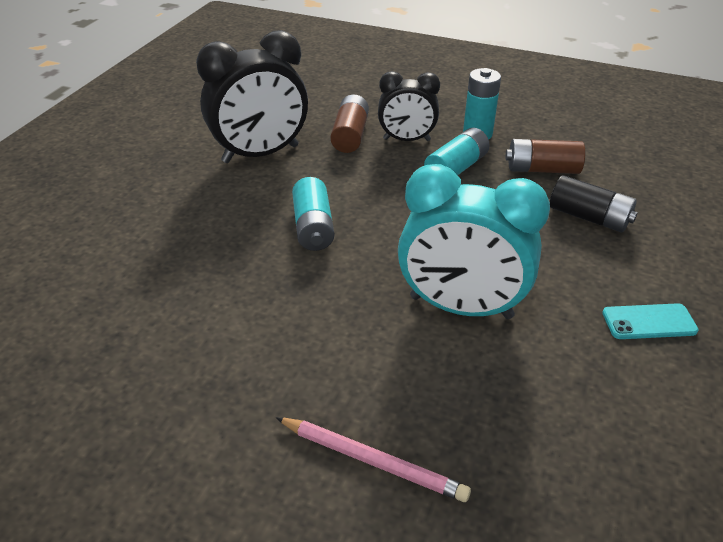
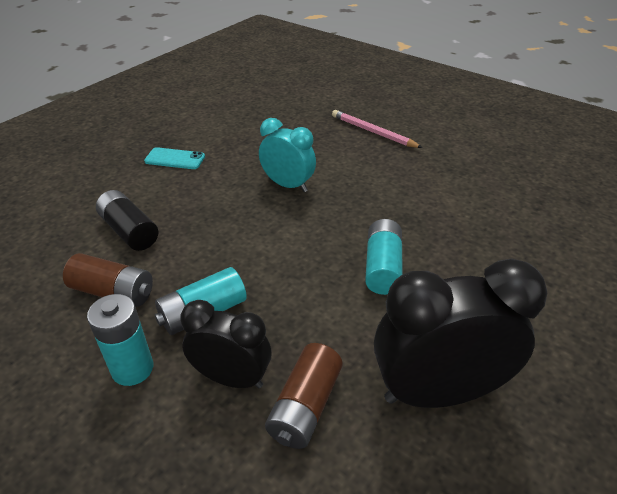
camera: 165 degrees left, 0 degrees up
(460, 307) = (288, 185): turquoise clock -> turquoise clock, size x0.61

